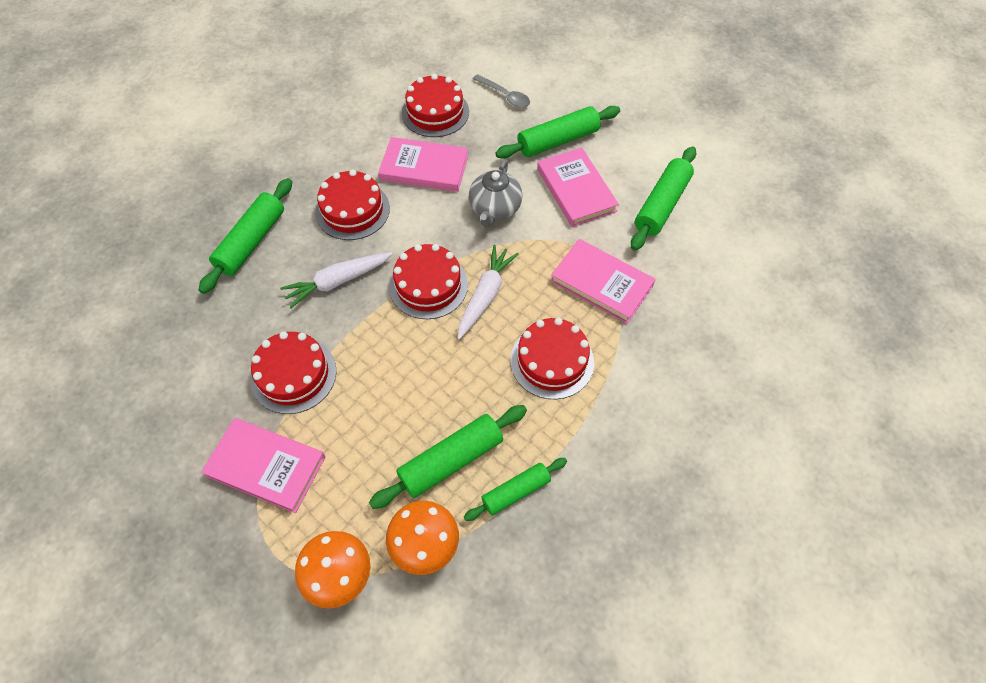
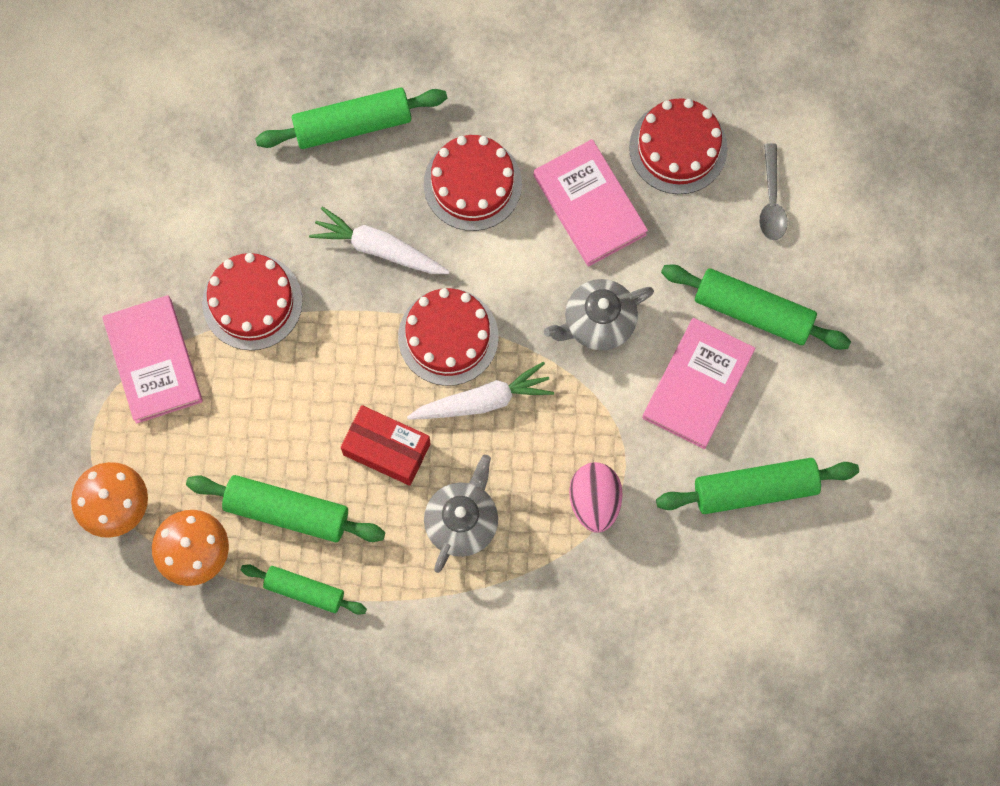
camera: 50 degrees right, 15 degrees up
(465, 369) = (387, 449): none -> red box
(552, 361) = (462, 521): red cake -> grey teapot
(601, 283) = (594, 501): pink book -> pink egg

